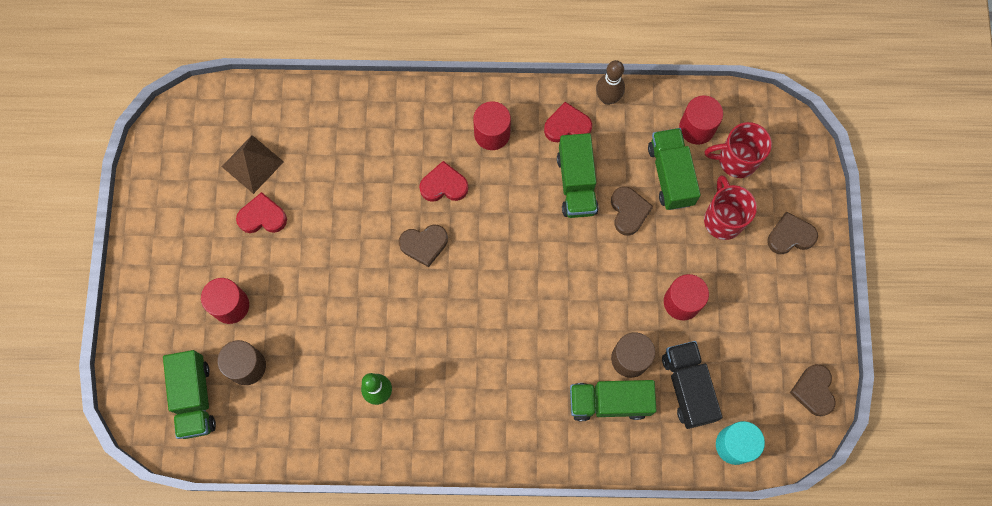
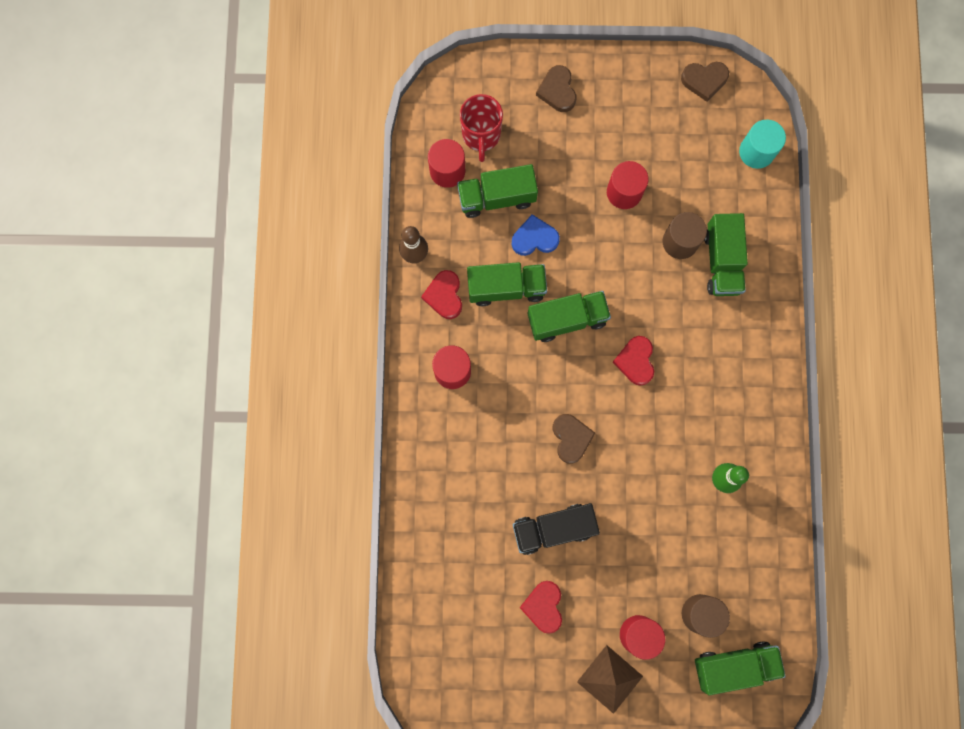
camera: 90 degrees left, 5 degrees up
(252, 164) = (485, 620): brown pyramid -> brown pyramid (609, 679)
(444, 185) = (508, 419): red heart -> red heart (635, 361)
(544, 242) = (567, 319): none -> green truck
(628, 211) = (534, 238): brown heart -> blue heart
(687, 387) = (705, 191): black truck -> black truck (553, 528)
(723, 219) = (541, 151): red mug -> none

